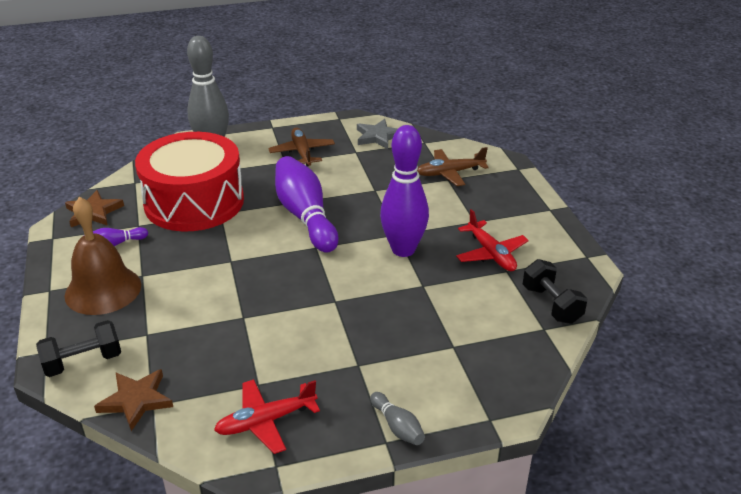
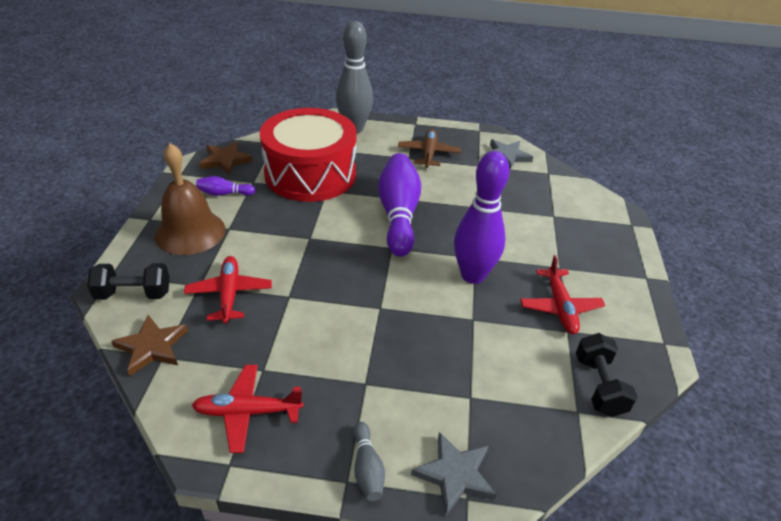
camera: 20 degrees right, 5 degrees up
(183, 332) = (229, 294): none -> red plane
(450, 173) = (558, 210): brown plane -> none
(471, 406) = (455, 474): none -> grey star

